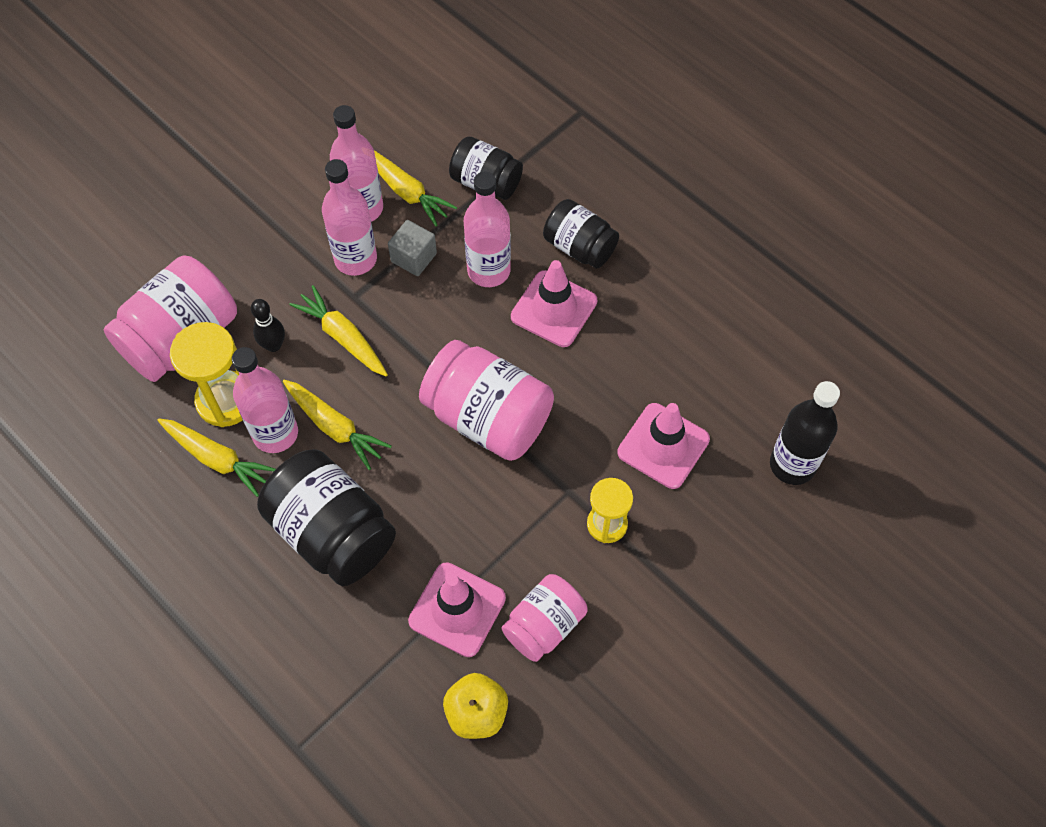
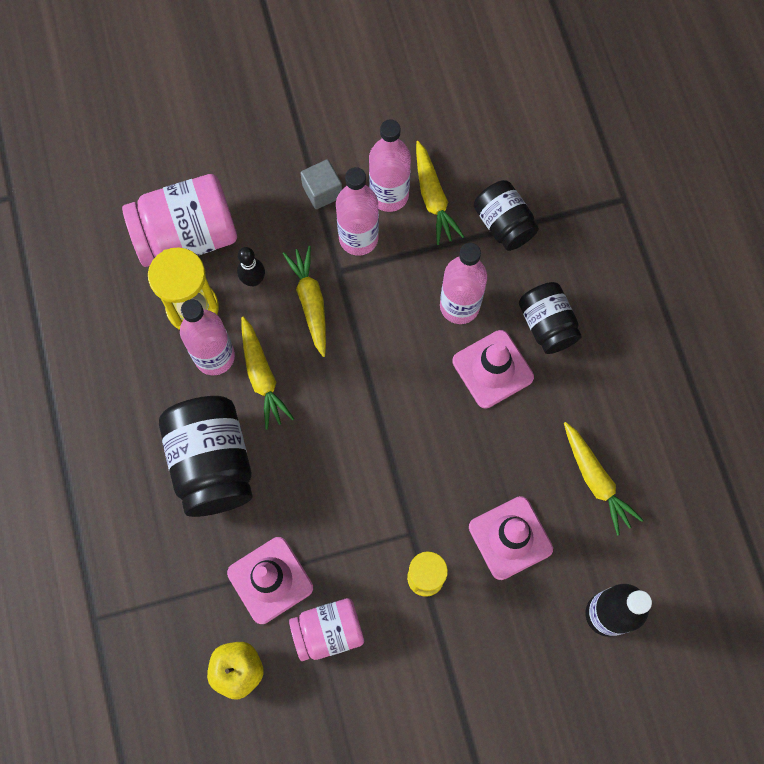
camera: 30 degrees right, 10 degrees up
(217, 459) = (160, 354): yellow carrot -> yellow carrot (596, 480)
(413, 257) = (405, 262): grey cube -> grey cube (322, 191)
(488, 418) = (384, 435): pink jar -> none

